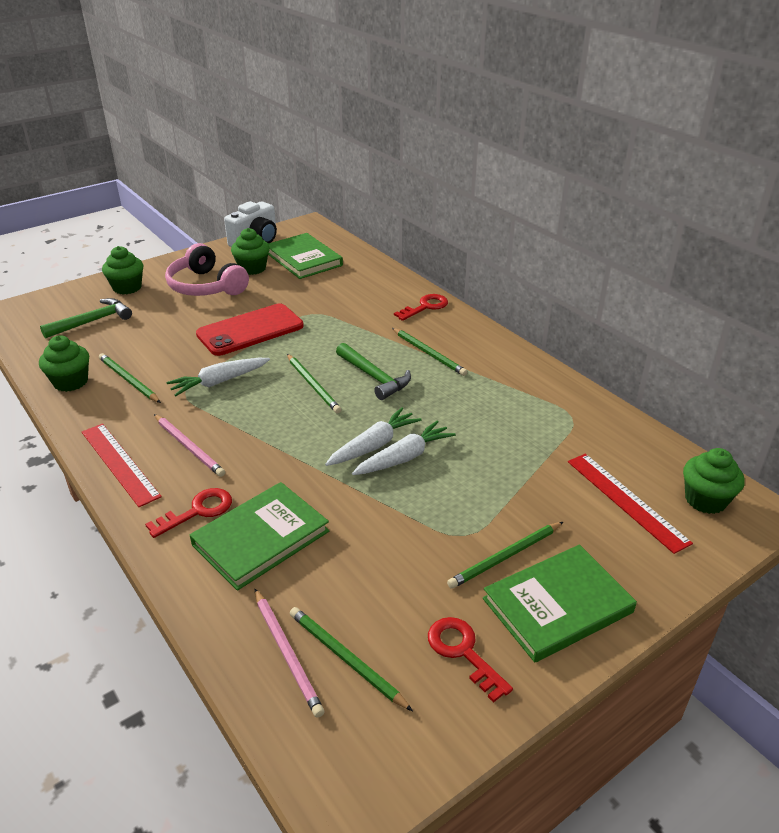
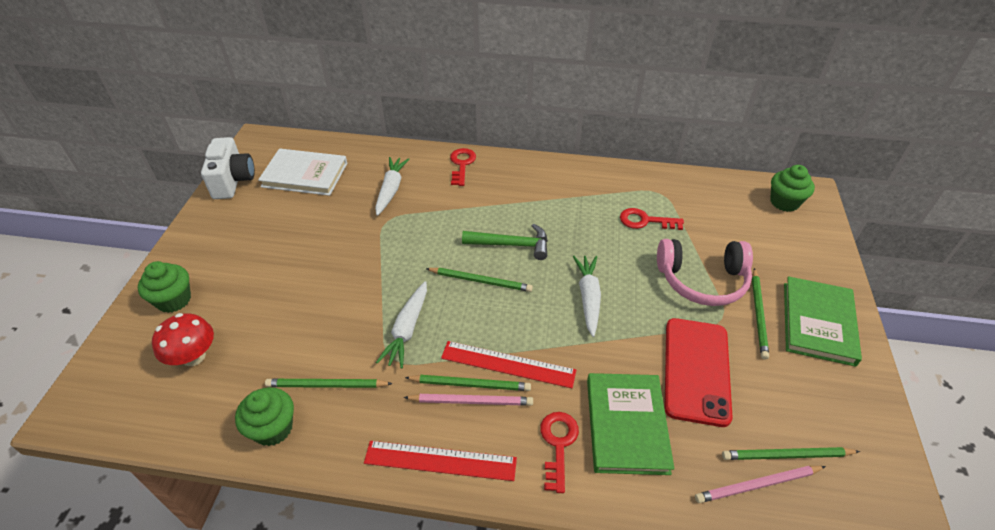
camera: 45 degrees left, 10 degrees up
(92, 321) = (194, 356): green hammer -> red mushroom
(206, 286) = (255, 251): pink headphones -> pink headphones (702, 280)
(250, 330) = (360, 267): red phone -> red phone (696, 370)
(252, 268) = (272, 209): green cupcake -> none
(287, 653) = (757, 485): pink pencil -> pink pencil turned 150 degrees clockwise
(304, 259) = (305, 175): green book -> white book
(404, 457) = (618, 292): white carrot -> white carrot (391, 190)
(429, 353) = (518, 201): green pencil -> green pencil (470, 384)
(463, 652) = (824, 392): red key -> red key (645, 221)
(626, 500) = (756, 230): red ruler -> red ruler (508, 364)

